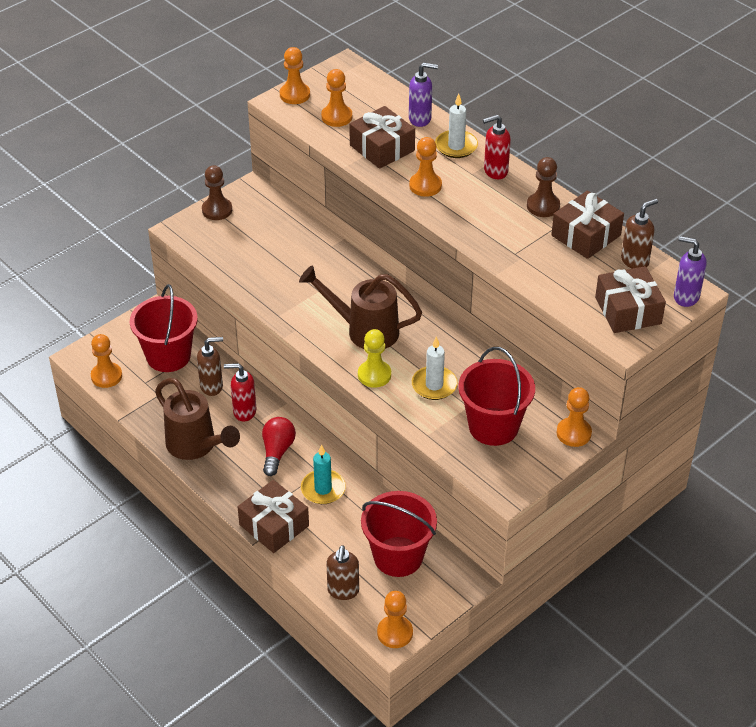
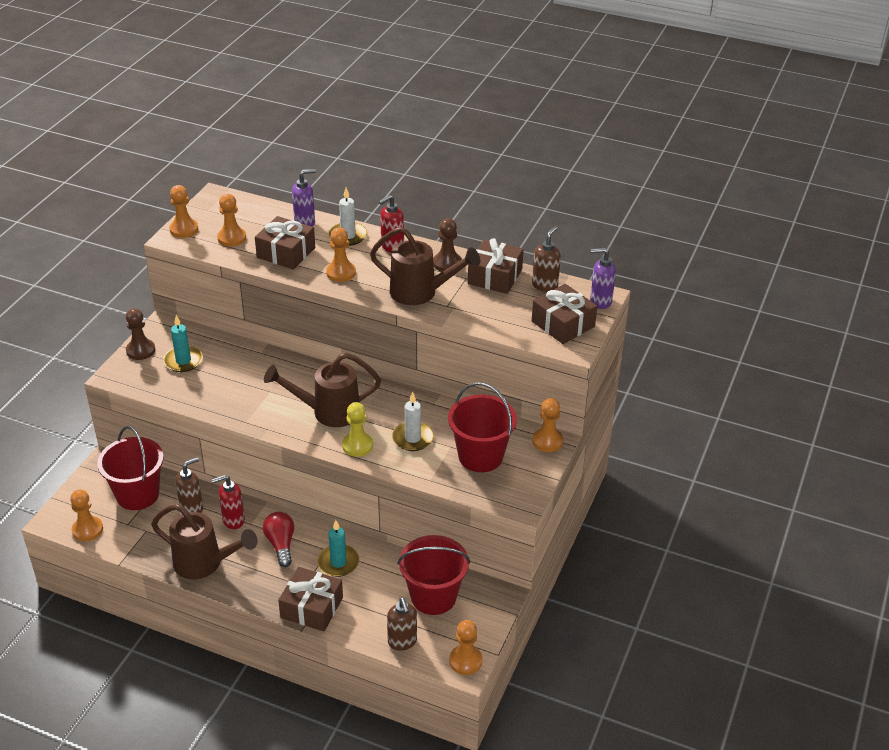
camera: 25 degrees left, 5 degrees down
(252, 233) = (183, 361): none -> turquoise candle
(495, 231) = (421, 293): none -> brown watering can

